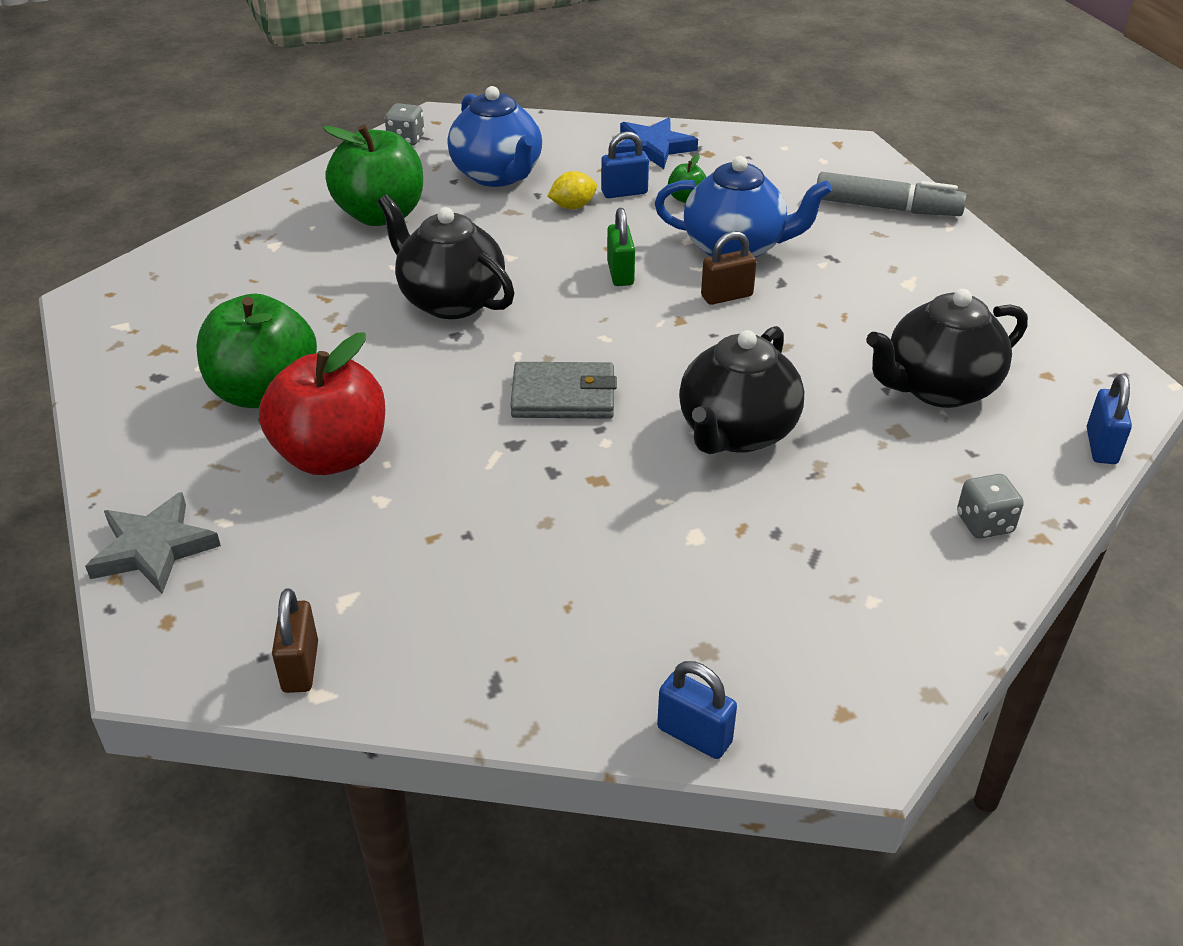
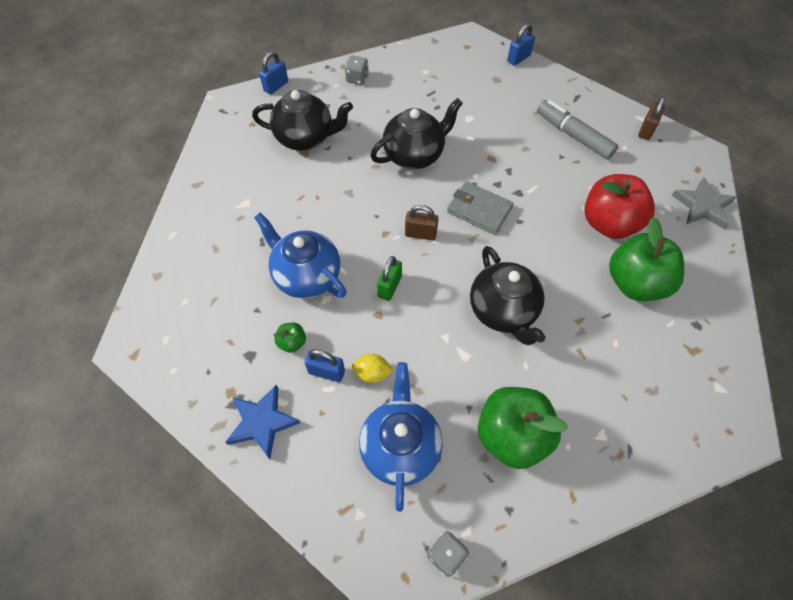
camera: 150 degrees left, 20 degrees up
(694, 735) = (518, 58): blue padlock -> blue padlock turned 75 degrees clockwise
(726, 296) = (346, 239): brown padlock -> brown padlock (420, 234)
(887, 208) = (185, 268): grey marker -> grey marker (573, 135)

